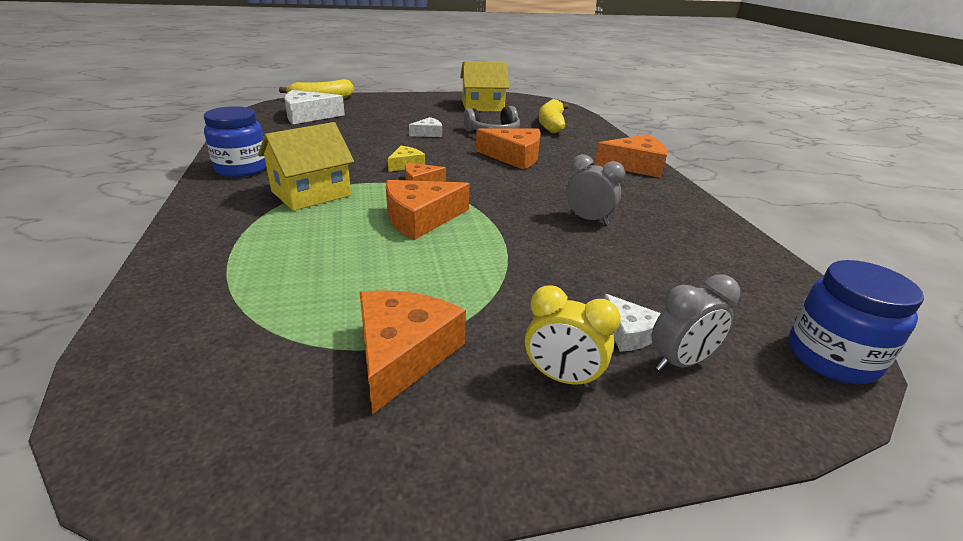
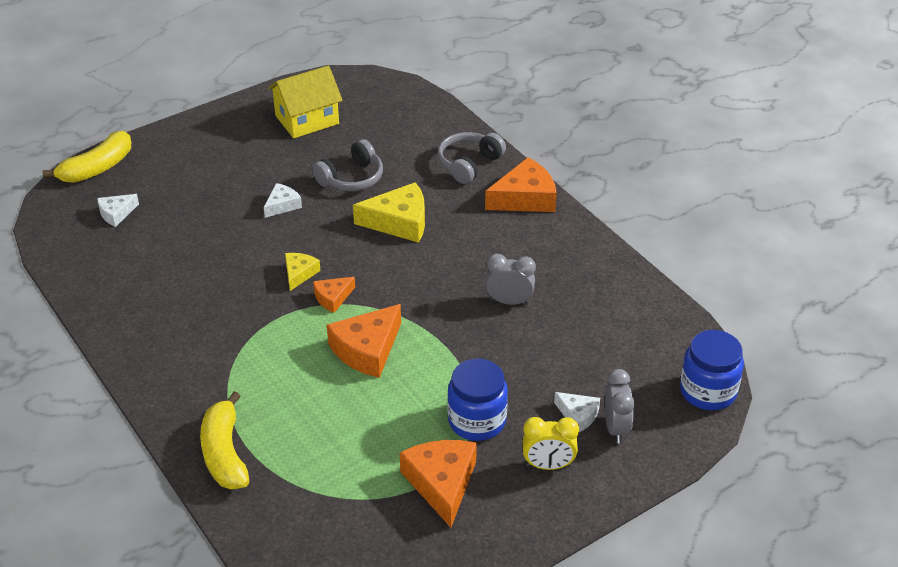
camera: 20 degrees left, 10 degrees up
(242, 169) = (142, 336): blue jar -> blue jar (477, 421)
(308, 116) = (116, 213): white cheese -> white cheese, size x0.55
(311, 193) = (244, 350): yellow house -> none
(514, 157) = (399, 222): orange cheese -> yellow cheese
(551, 125) = (408, 139): yellow banana -> yellow banana (225, 453)
(594, 142) = (469, 164): none -> grey headphones
(680, 362) = (616, 428): grey clock -> grey clock turned 45 degrees counterclockwise

